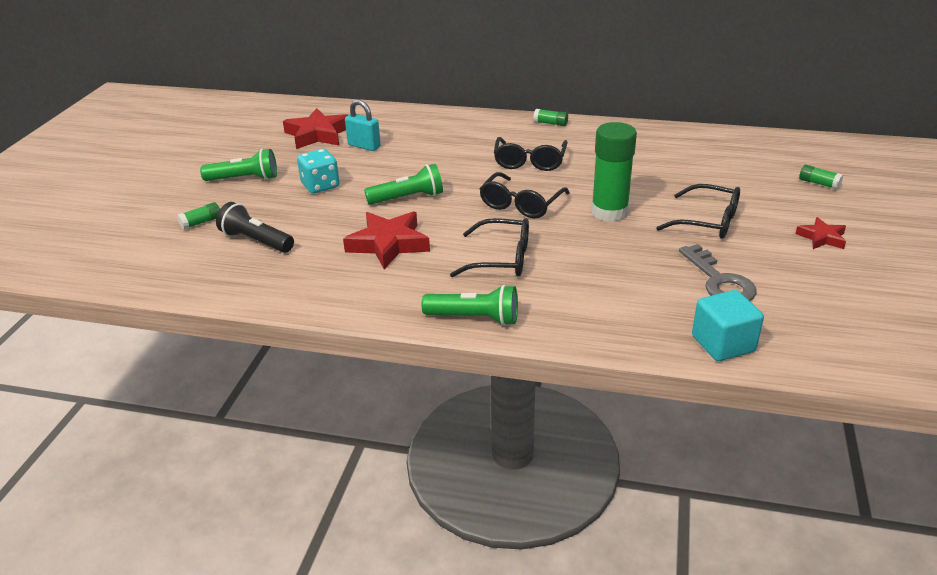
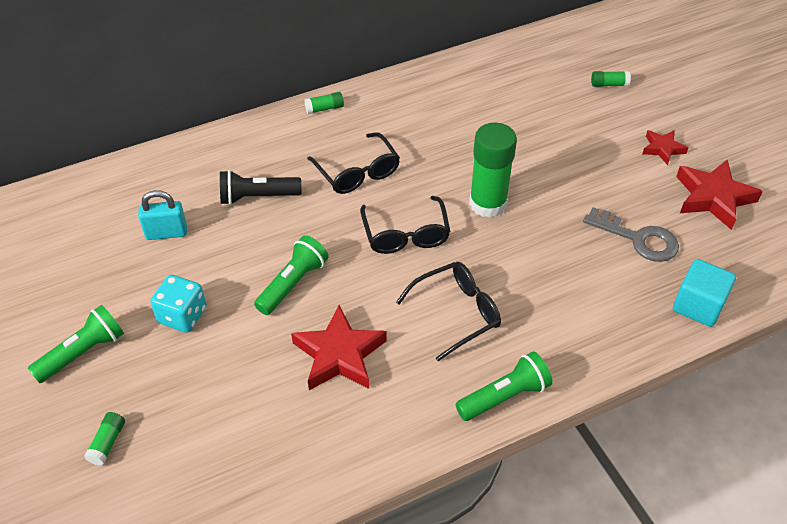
camera: 40 degrees left, 15 degrees up
(256, 241) = (201, 431): black flashlight -> black flashlight (257, 197)
(318, 134) = (93, 241): red star -> red star (713, 198)
(708, 222) = (572, 174): black glasses -> none

